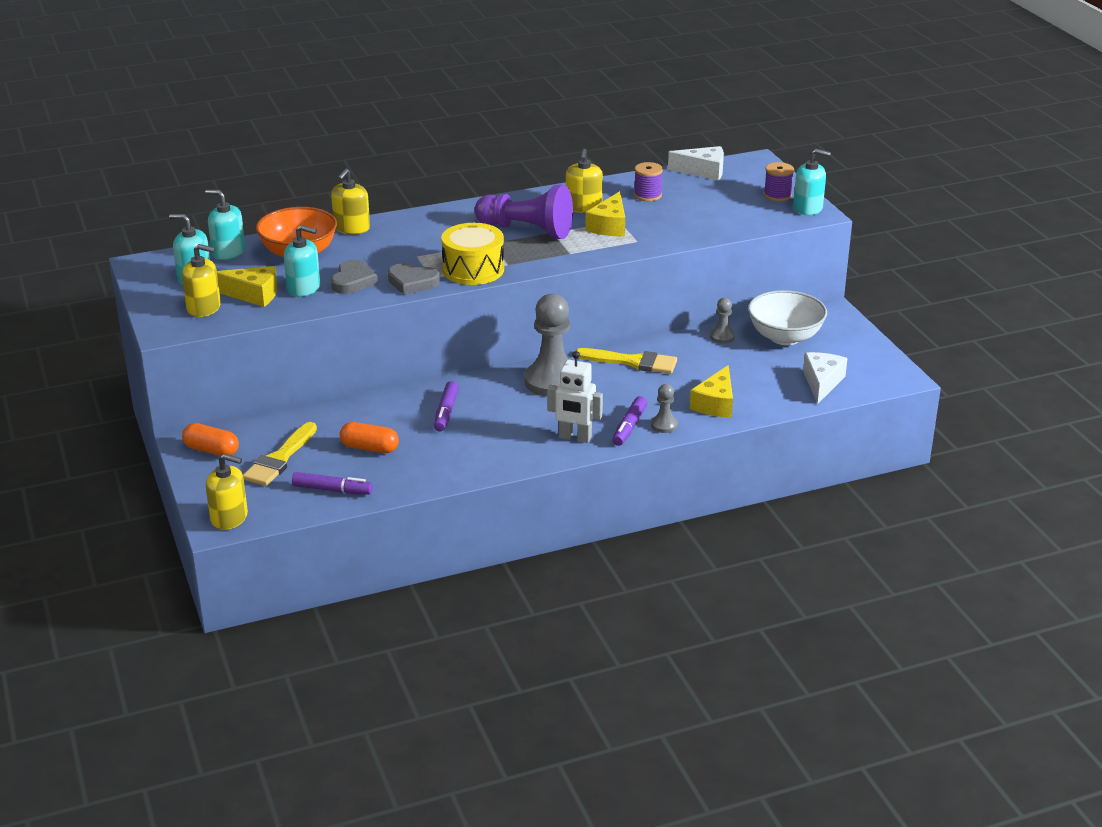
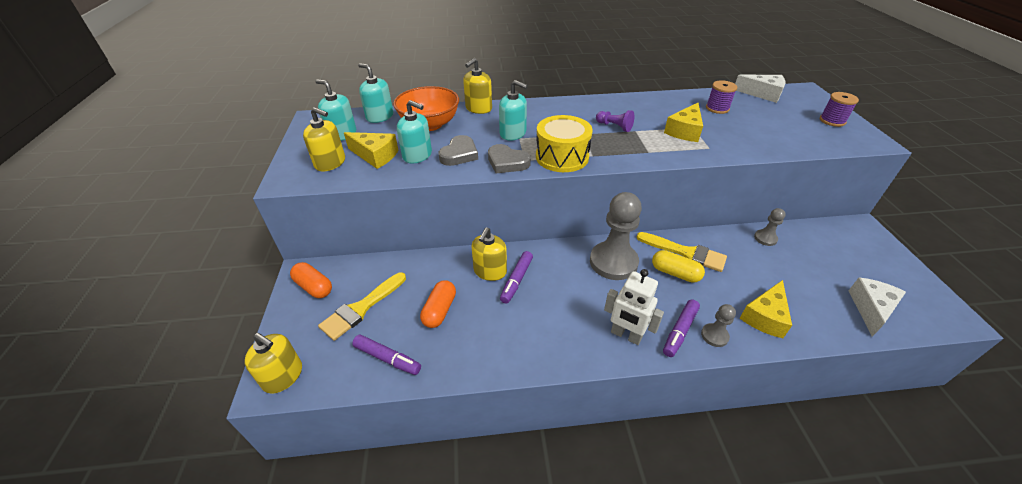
camera: 15 degrees right, 10 degrees up
(369, 448) = (439, 310): orange capsule -> orange capsule turned 75 degrees clockwise
(527, 230) = (614, 126): purple pawn -> purple pawn, size x0.47
(583, 207) = (663, 112): yellow soap dispenser -> yellow soap dispenser (490, 271)
(622, 381) = (675, 273): none -> yellow capsule
(785, 337) = (823, 248): white bowl -> none
(808, 208) = (864, 135): turquoise soap dispenser -> turquoise soap dispenser (513, 133)

